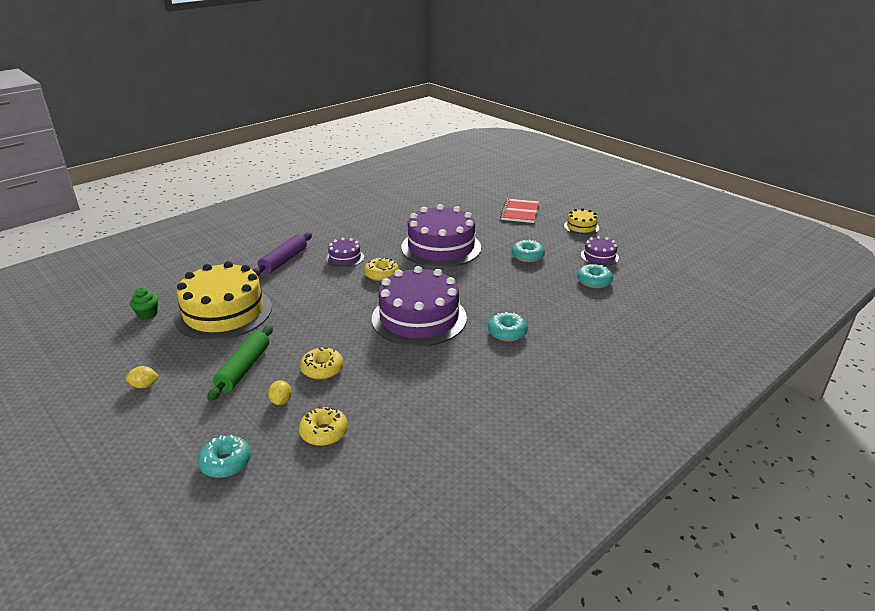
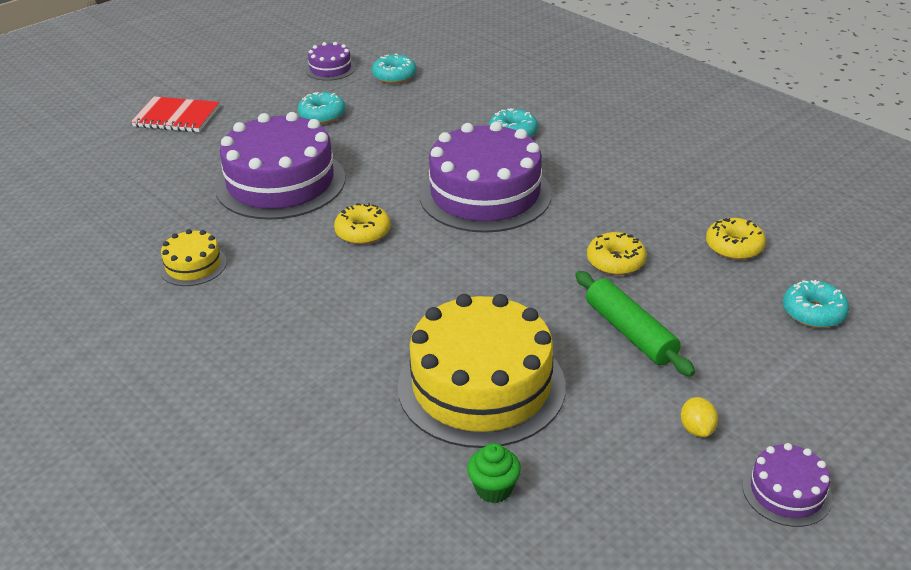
camera: 90 degrees left, 5 degrees up
(244, 368) = (630, 332): green rolling pin -> green rolling pin turned 45 degrees clockwise
(281, 401) = (690, 287): yellow lemon -> none
(283, 261) = (300, 344): purple rolling pin -> none
(345, 258) = (301, 273): purple cake -> purple cake (786, 492)
(581, 227) = (242, 75): yellow cake -> yellow cake (193, 265)

